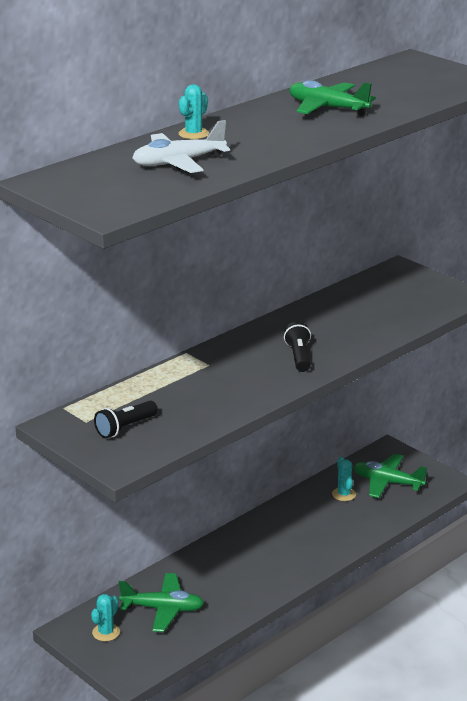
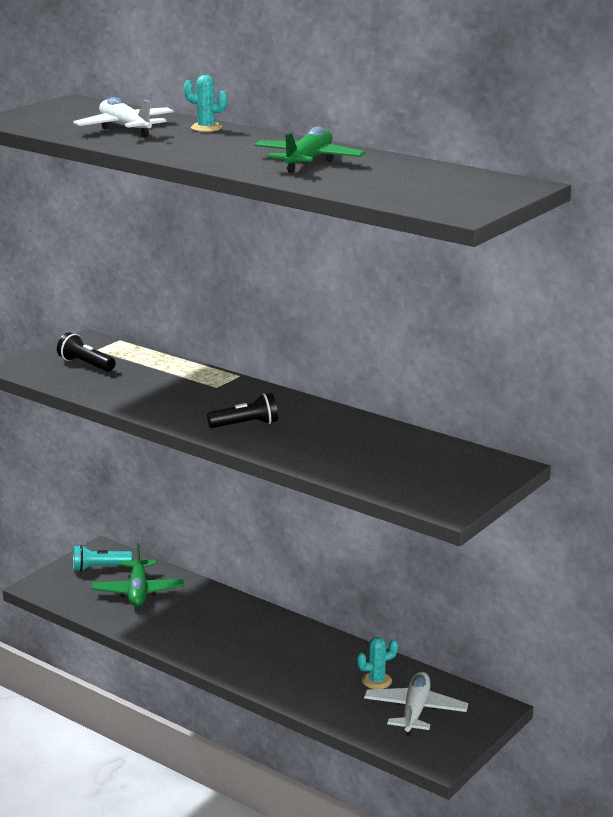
camera: 80 degrees right, 5 degrees down
(106, 632) = (99, 568): turquoise cactus -> turquoise flashlight
(387, 482) = (415, 711): green plane -> white plane

